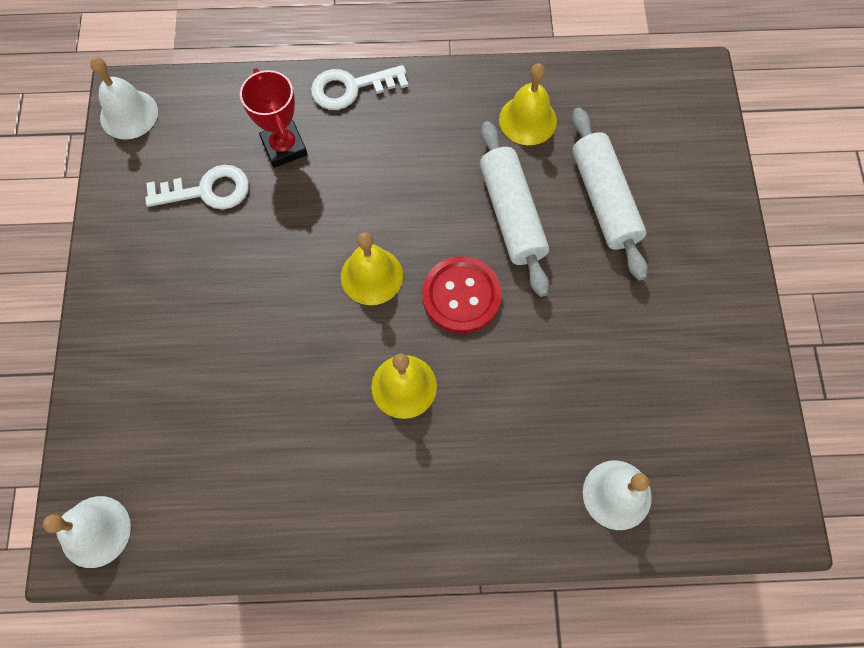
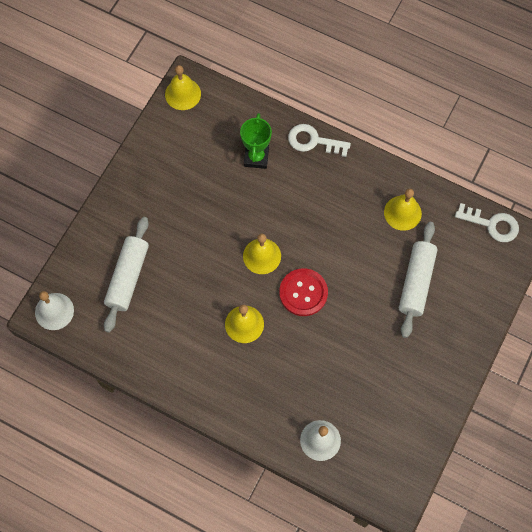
camera: 30 degrees right, 0 degrees up
(129, 114) = (183, 94): white bell -> yellow bell
(207, 190) = (201, 161): white key -> white key (492, 224)
(284, 147) = (256, 157): red trophy -> green trophy
(511, 214) = (358, 263): white rolling pin -> white rolling pin (128, 277)

